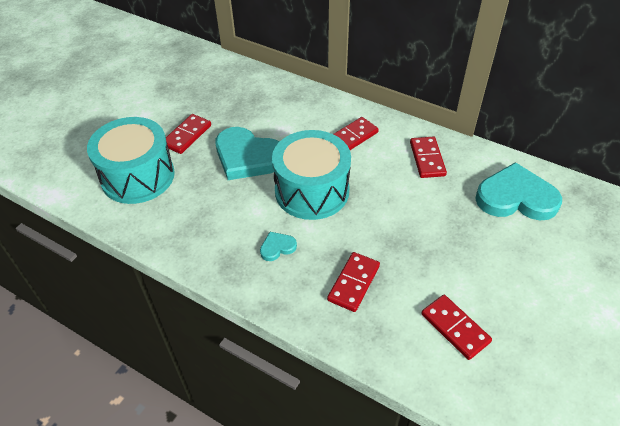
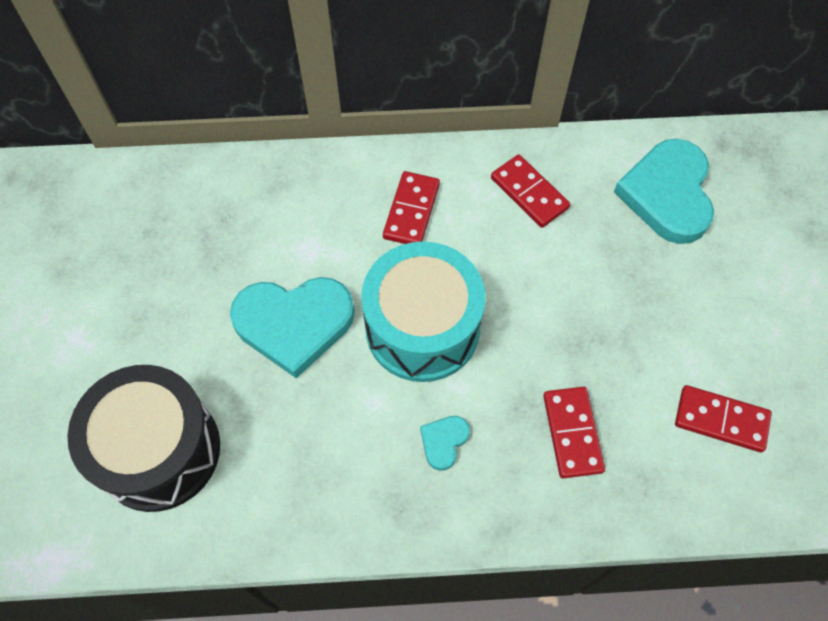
camera: 35 degrees left, 15 degrees up
(138, 176) = (159, 450): turquoise drum -> black drum
(187, 135) = (175, 338): red domino -> none
(516, 197) = (667, 194): turquoise heart -> turquoise heart turned 60 degrees counterclockwise

